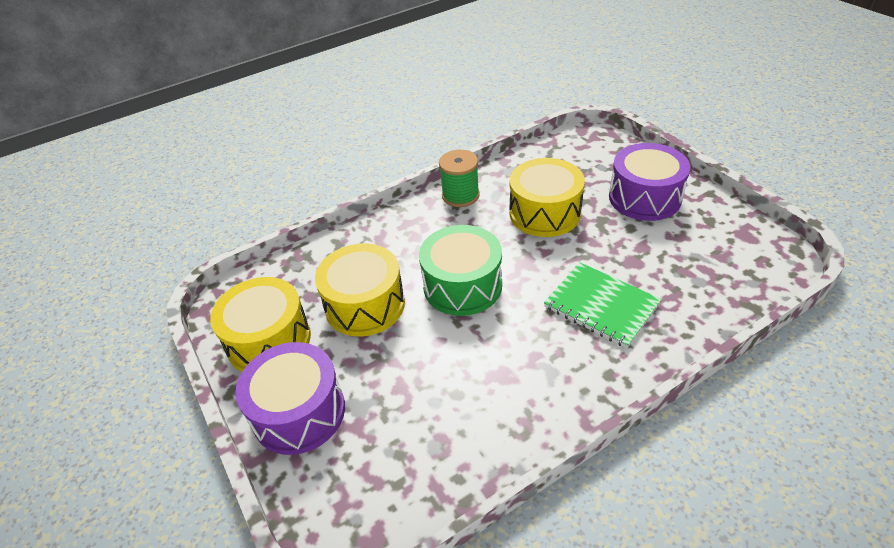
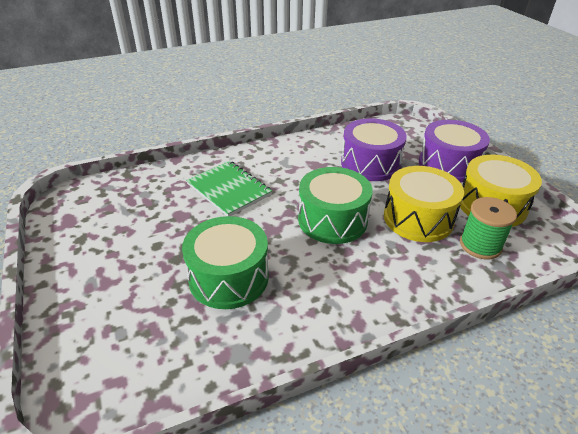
camera: 175 degrees left, 5 degrees down
(460, 195) = (317, 322): green spool -> green spool (480, 245)
(544, 213) = (229, 277): yellow drum -> green drum
(644, 197) = (113, 275): purple drum -> purple drum (370, 164)

